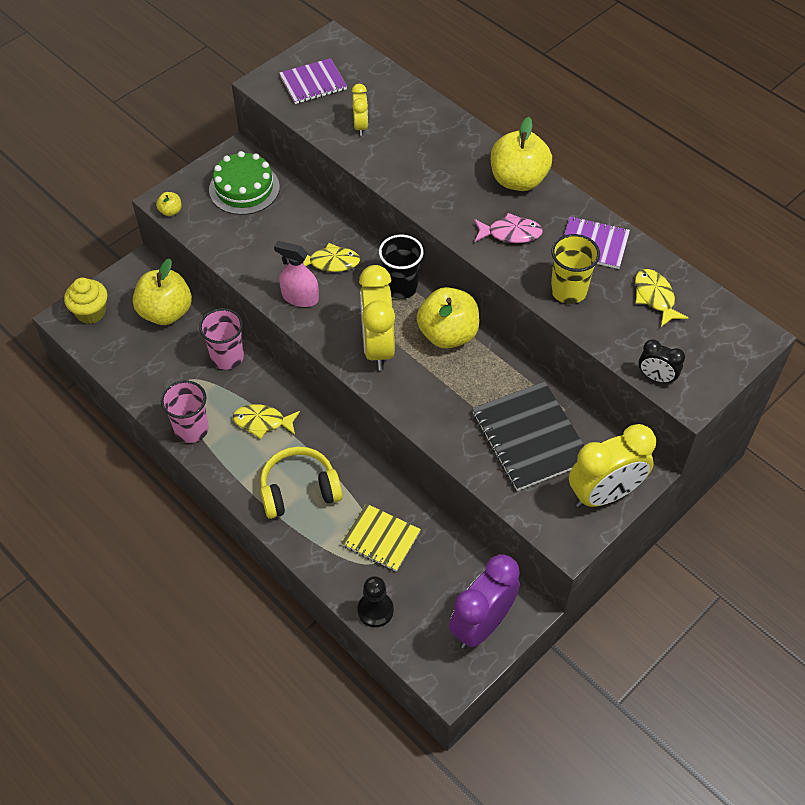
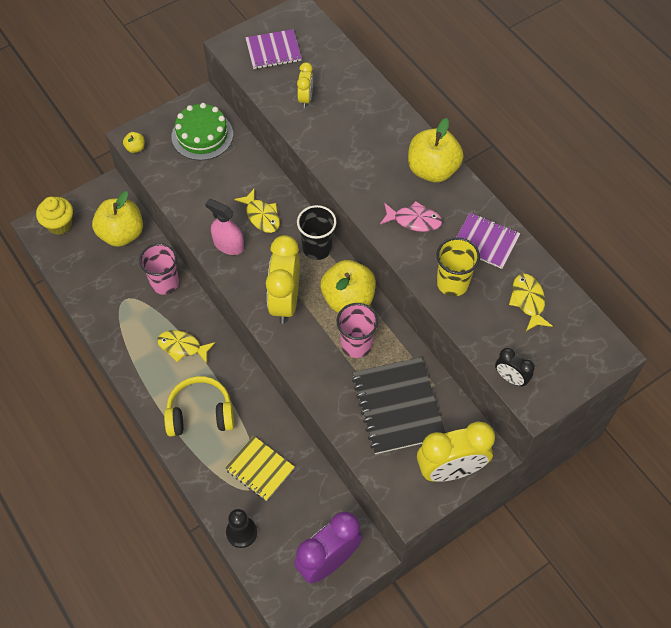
camera: 10 degrees right, 5 degrees up
(191, 429) = (122, 344): pink cup -> pink cup (356, 344)
(330, 262) = (261, 216): yellow fish -> yellow fish turned 45 degrees clockwise

